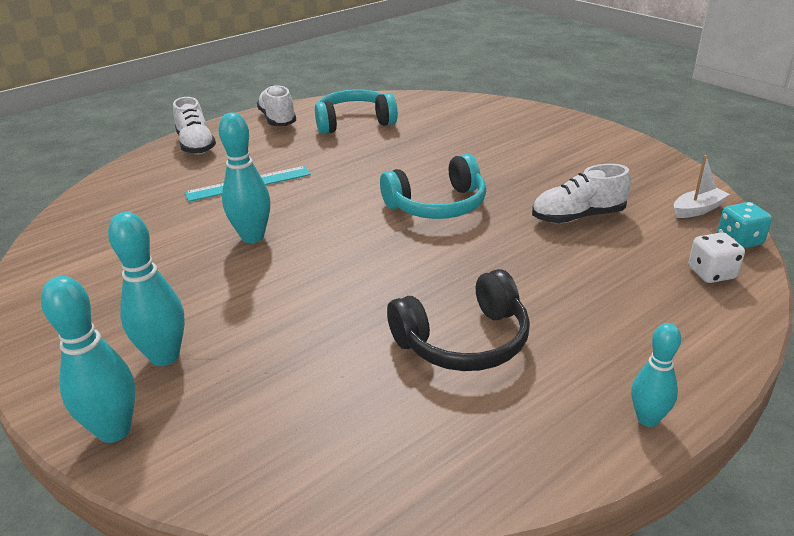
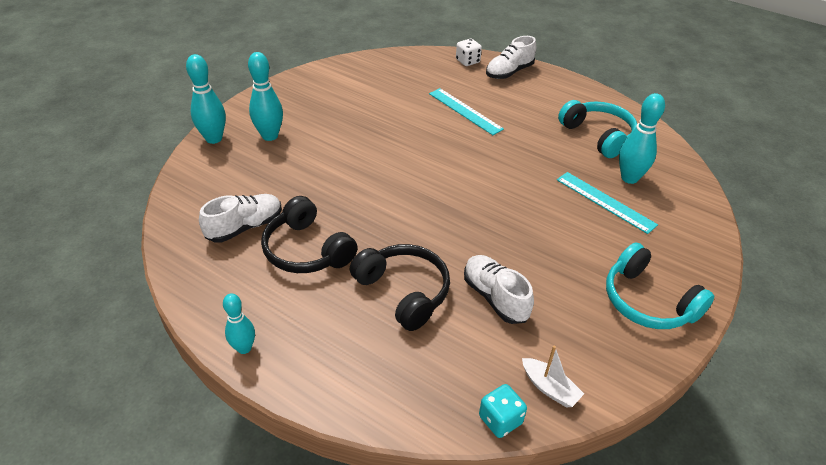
camera: 70 degrees right, 10 degrees up
(252, 237) = (396, 132): turquoise bowling pin -> turquoise bowling pin (629, 178)
(278, 119) = (576, 96): white shoe -> white shoe (245, 227)
(437, 205) = (476, 210): turquoise headphones -> turquoise headphones (647, 301)
(457, 139) = (605, 202): none -> turquoise ruler
(560, 272) = (404, 291): none -> black headphones
(711, 273) = (433, 393): white dice -> white dice (467, 61)

